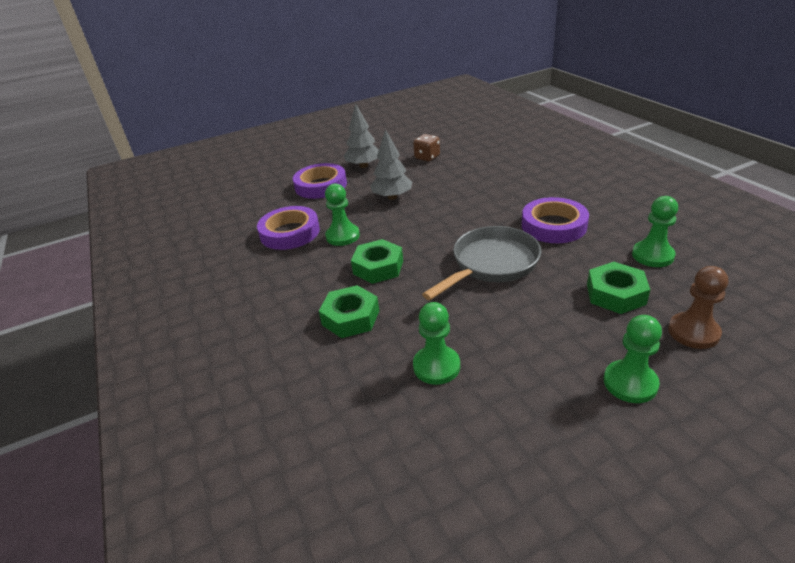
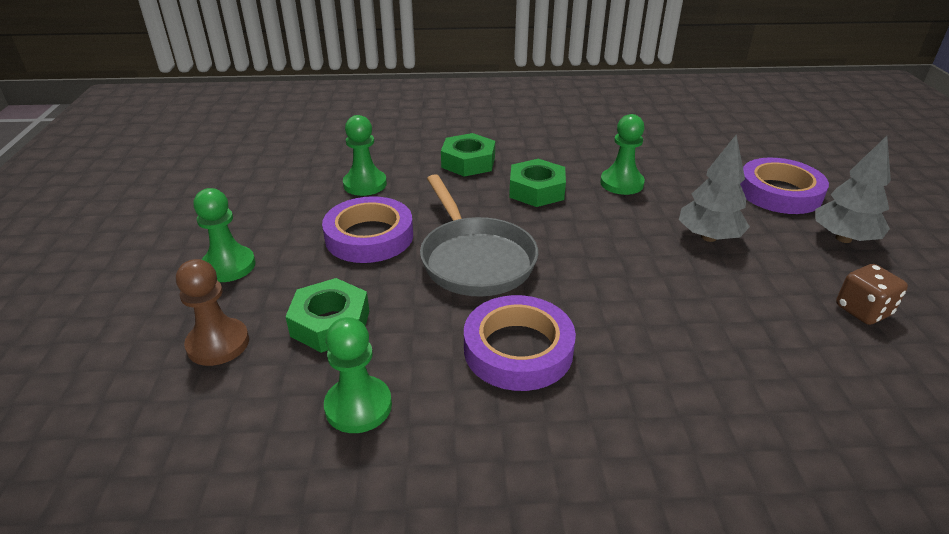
camera: 110 degrees right, 0 degrees up
(290, 232) = (654, 156): purple tape -> purple tape (369, 236)

